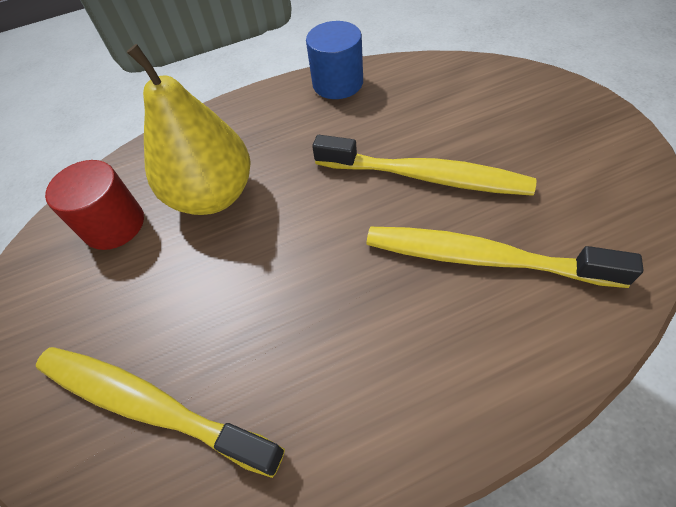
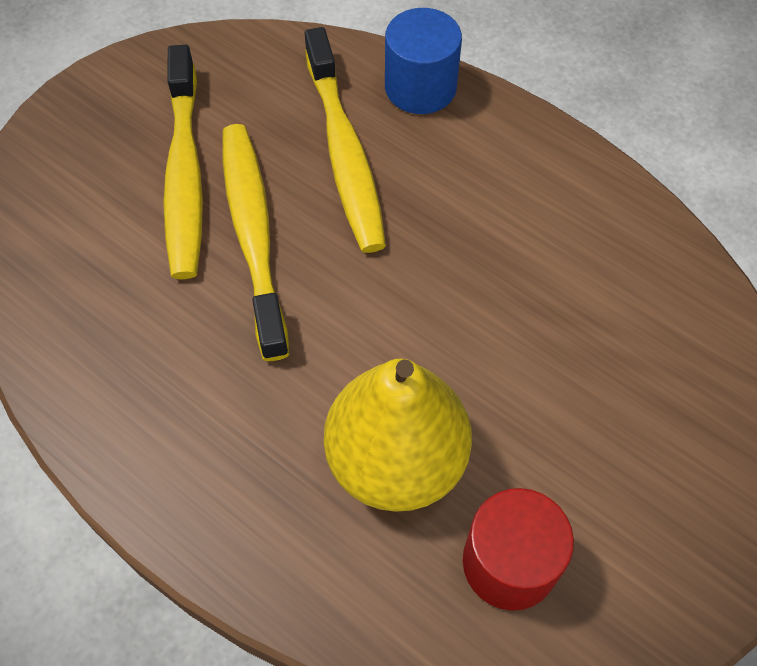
camera: 125 degrees left, 5 degrees up
(149, 405) = (660, 353): yellow toothbrush -> yellow toothbrush (184, 175)
(337, 83) = (99, 414): blue cylinder -> blue cylinder (420, 87)

